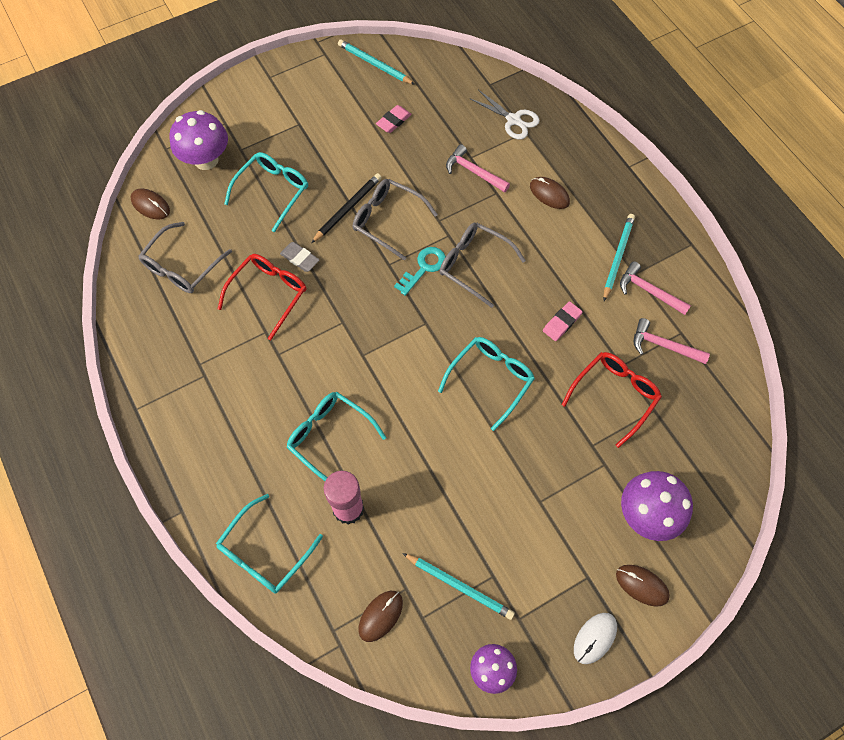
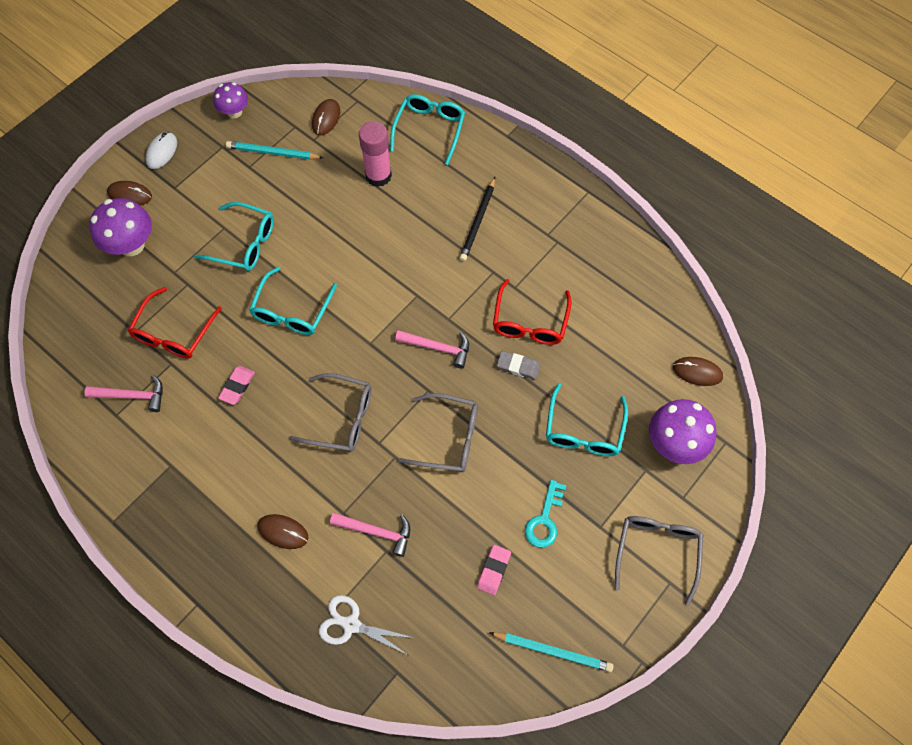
camera: 160 degrees right, 0 degrees up
(182, 266) = (626, 321): grey glasses -> grey glasses (657, 552)
(330, 438) = (415, 220): turquoise glasses -> turquoise glasses (244, 243)
(347, 209) = (496, 437): black pencil -> black pencil (478, 221)
(423, 268) = (391, 398): turquoise key -> turquoise key (545, 519)
(618, 257) = (192, 478): turquoise pencil -> none
(649, 291) = (153, 449): pink hammer -> pink hammer (437, 348)

